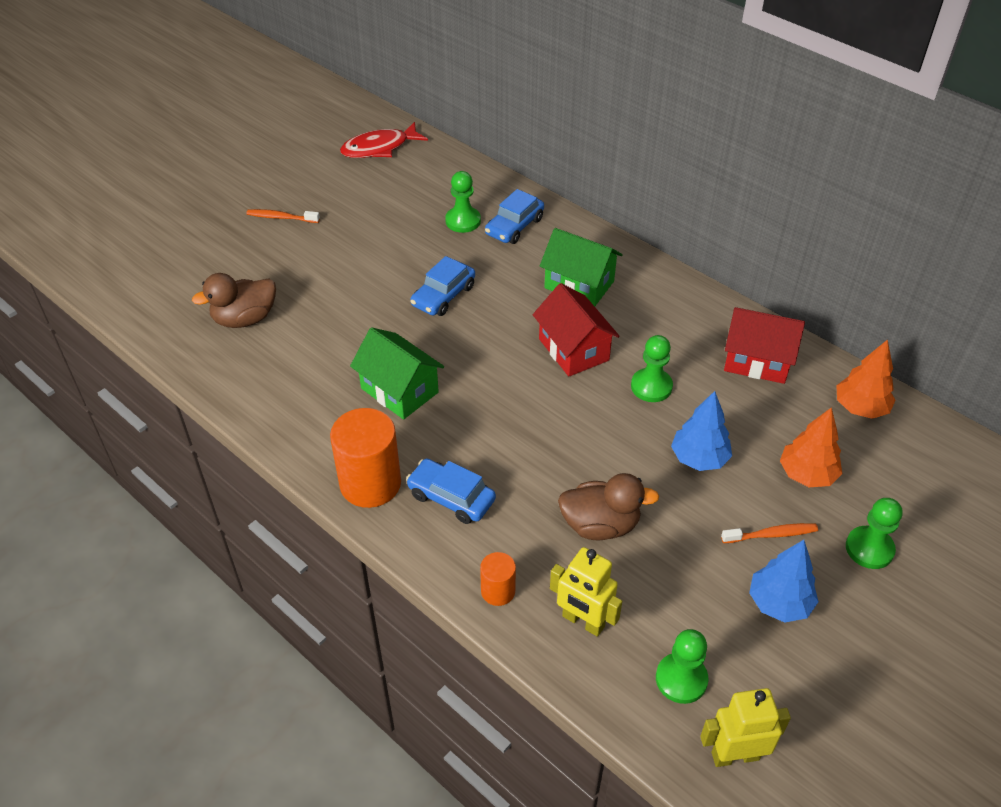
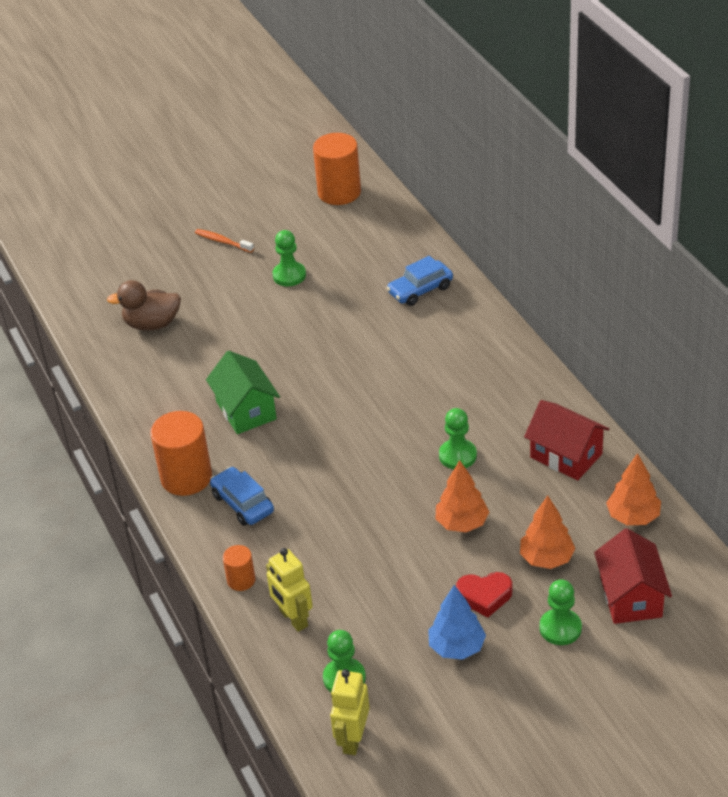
camera: 25 degrees right, 5 degrees down
(379, 148) = (339, 192): red fish -> orange cylinder
(443, 296) = (324, 339): blue car -> none
(463, 221) = (377, 276): green pawn -> green pawn (289, 275)
(573, 349) = (409, 409): red house -> red house (630, 597)
(579, 285) = (447, 354): green house -> none
(600, 525) = (348, 553): brown duck -> none
(699, 458) = (462, 523): blue tree -> orange tree
(735, 755) = (353, 739): yellow robot -> yellow robot turned 90 degrees counterclockwise
(771, 534) = (484, 596): orange toothbrush -> red heart

